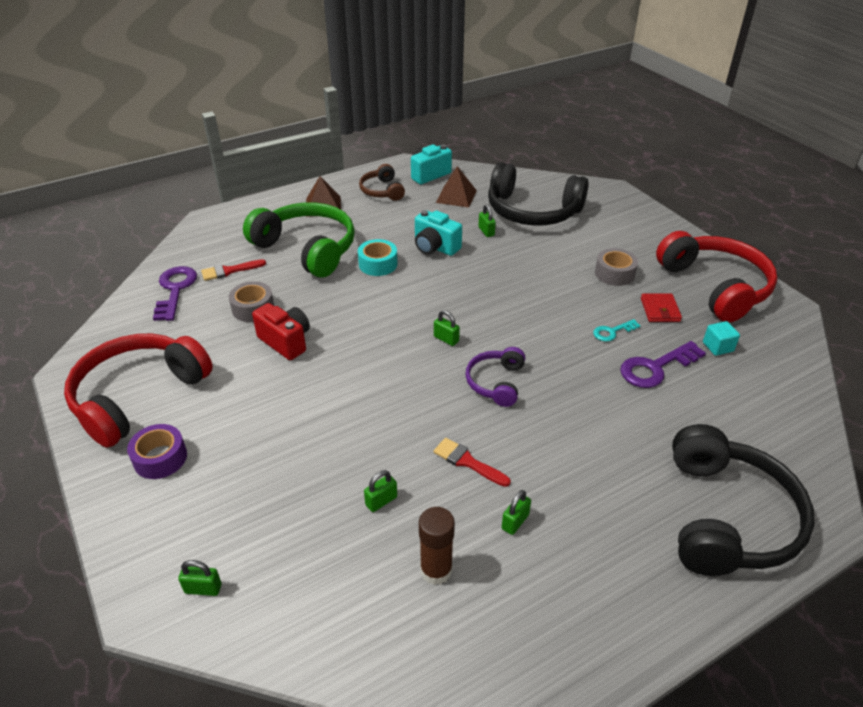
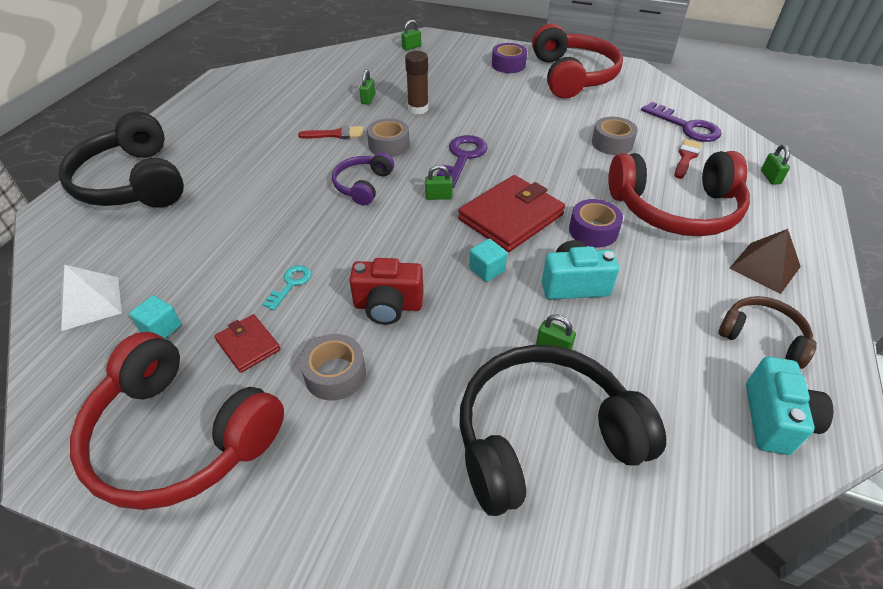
camera: 140 degrees right, 5 degrees up
(286, 341) = (549, 136): red camera -> red camera (388, 306)
(307, 249) = (675, 209): green headphones -> red headphones
(378, 264) = (593, 231): turquoise tape -> purple tape
(415, 298) = (510, 217): none -> red wallet
(430, 414) = (389, 145): none -> grey tape
(436, 570) = (309, 91): brown glue stick -> brown glue stick (418, 109)
(456, 196) = (673, 394): brown pyramid -> none
(474, 277) = (487, 270): none -> turquoise cube
(496, 382) = (363, 185): purple headphones -> purple headphones turned 135 degrees counterclockwise
(515, 522) = (280, 123): green padlock -> green padlock (770, 177)
(655, 368) = (226, 267): purple key -> purple key (462, 158)
(773, 392) = (91, 302): none -> white pyramid

